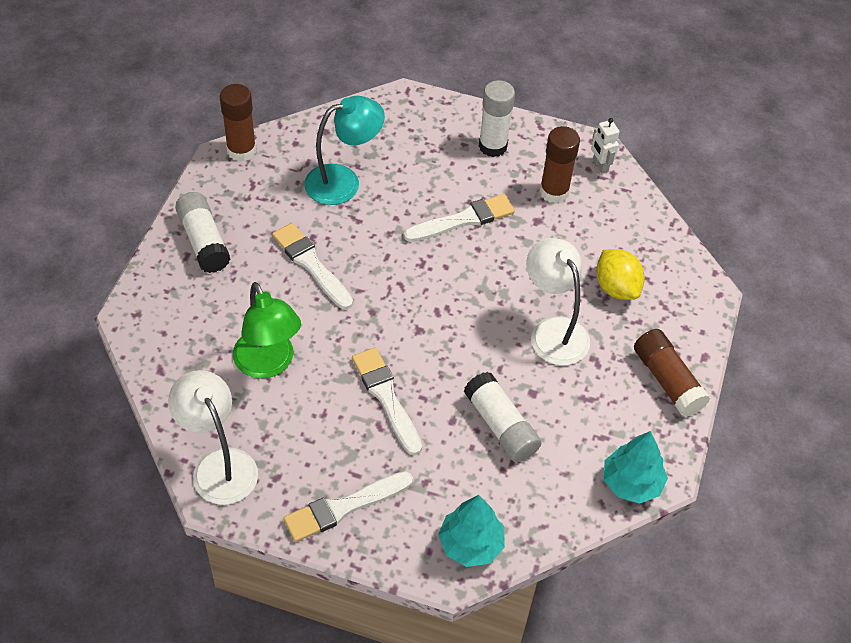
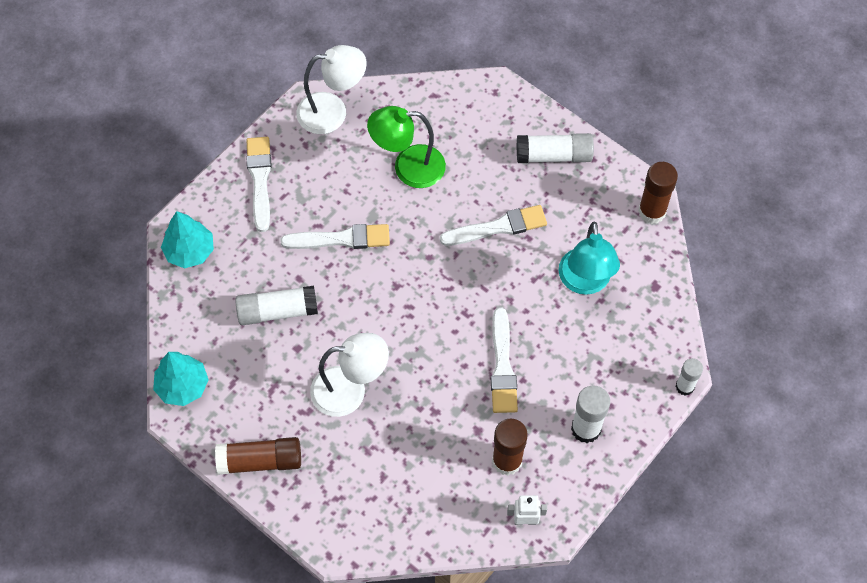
camera: 115 degrees right, 10 degrees up
(416, 91) = (684, 386): none -> white glue stick
(616, 288) = (373, 465): yellow lemon -> none

